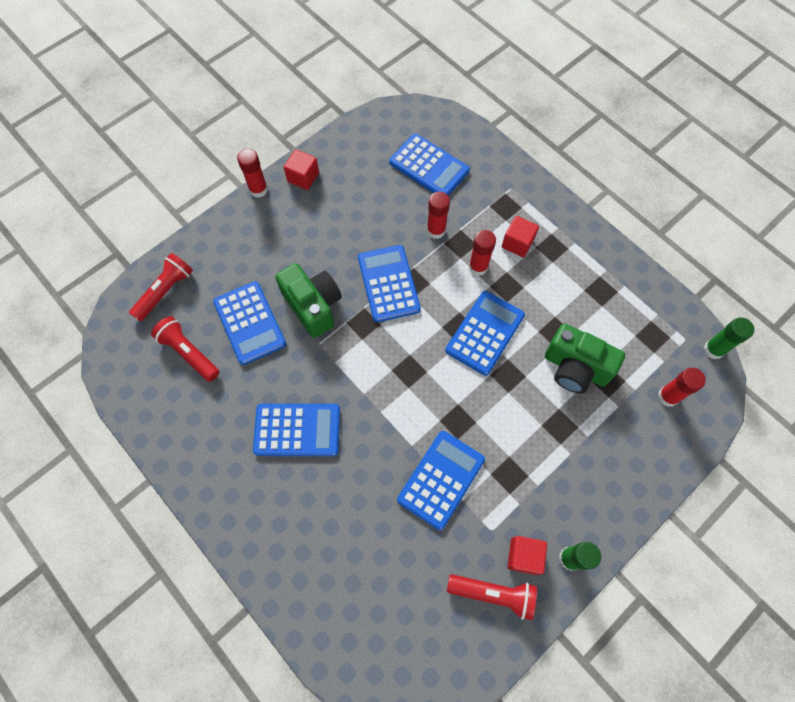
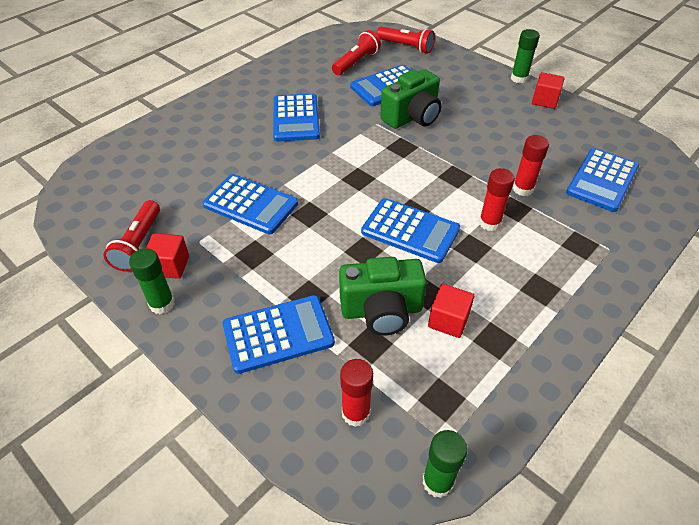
camera: 85 degrees right, 20 degrees down
(258, 190) = (519, 78): red glue stick -> green glue stick
(388, 283) = (448, 160): blue calculator -> blue calculator (278, 334)
(517, 243) = (533, 256): red cube -> red cube (448, 320)
(575, 368) = (381, 311): green camera -> green camera turned 120 degrees counterclockwise

